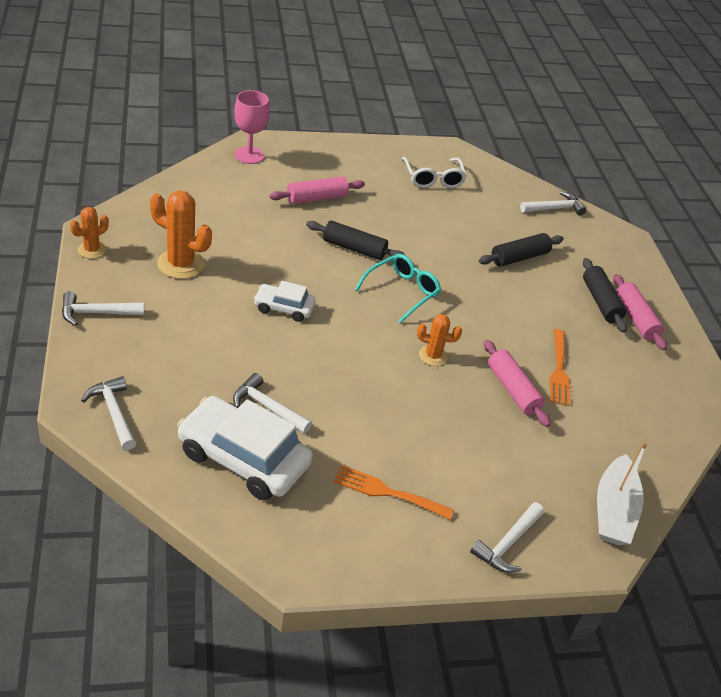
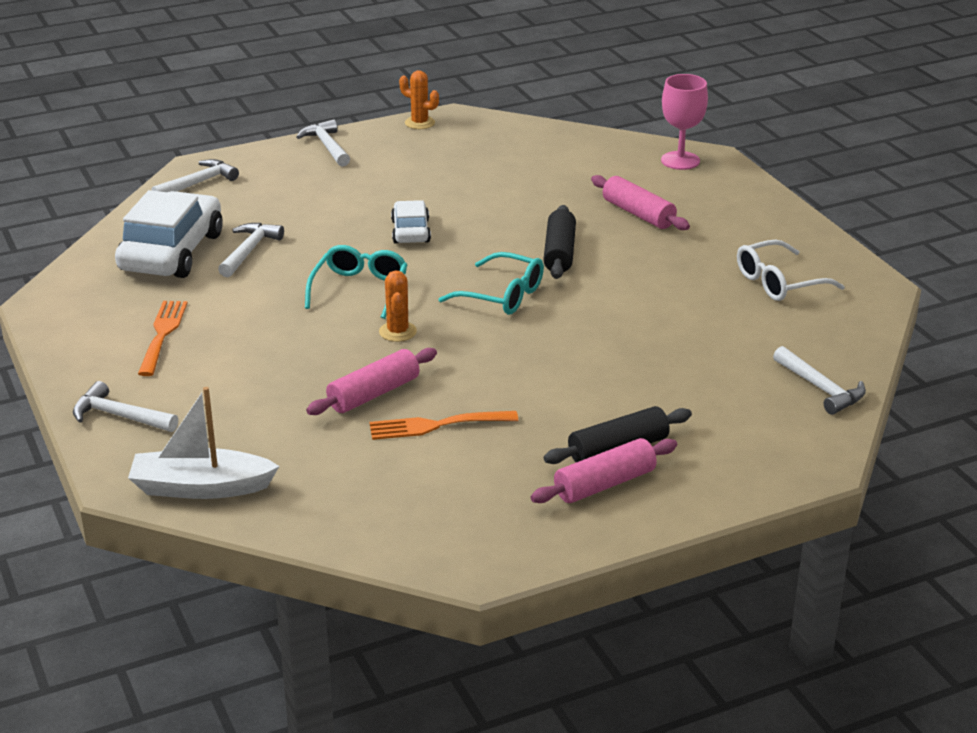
camera: 80 degrees right, 10 degrees down
(181, 264) = (436, 166): orange cactus -> none
(362, 359) = (360, 289): none -> turquoise glasses
(519, 257) = (659, 370): black rolling pin -> none

